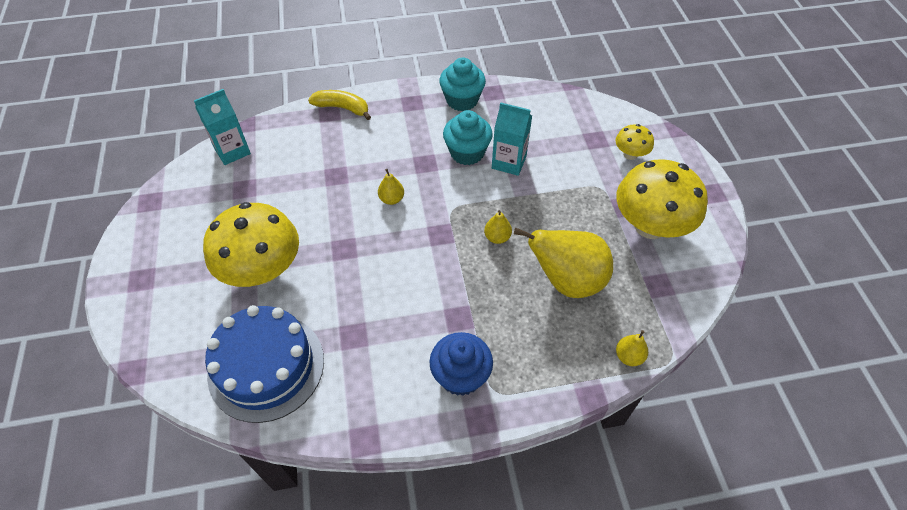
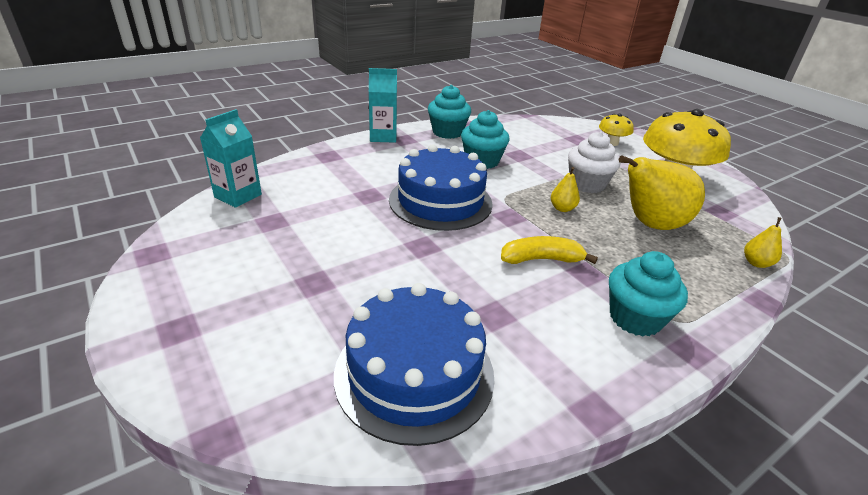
camera: 25 degrees left, 20 degrees down
(263, 270) = (342, 283): yellow mushroom -> none
(342, 108) = (339, 151): yellow banana -> yellow banana (541, 259)
(392, 199) = (440, 201): yellow pear -> blue cake
(460, 375) = (635, 318): blue cupcake -> turquoise cupcake
(509, 162) = (523, 161): turquoise carton -> turquoise carton (383, 137)
(549, 211) = (587, 184): none -> white cupcake

